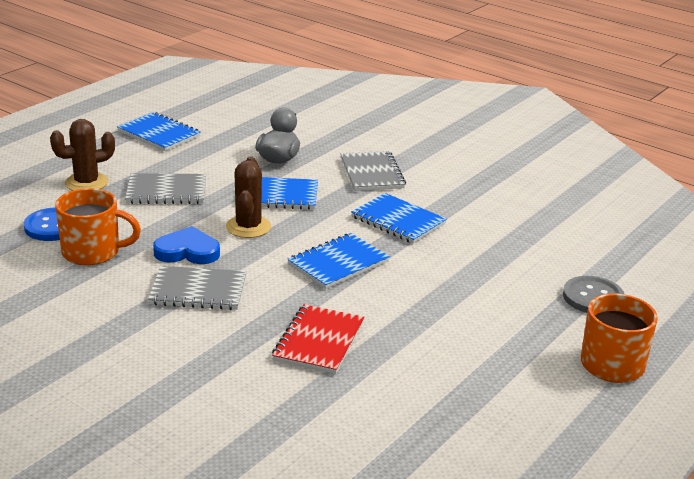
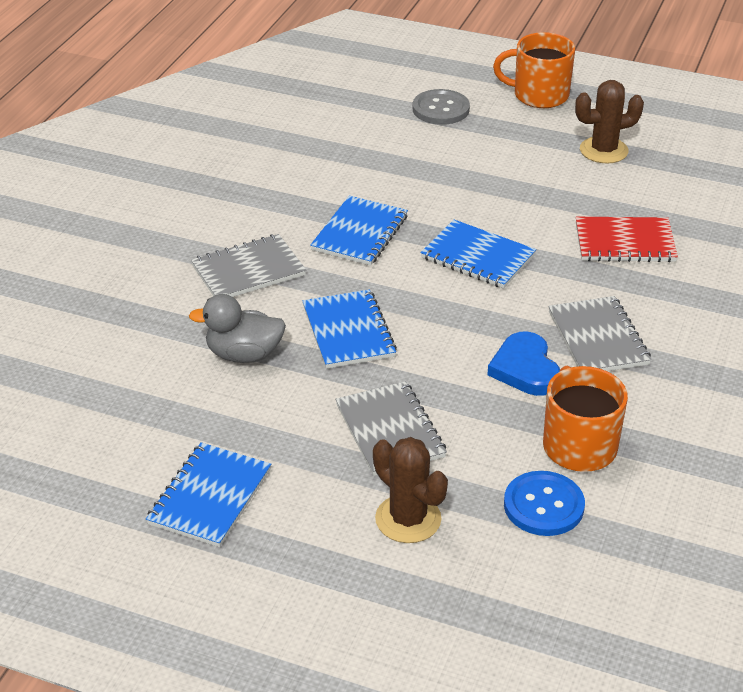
camera: 105 degrees left, 10 degrees up
(248, 227) = (440, 337): brown cactus -> brown cactus (603, 150)

